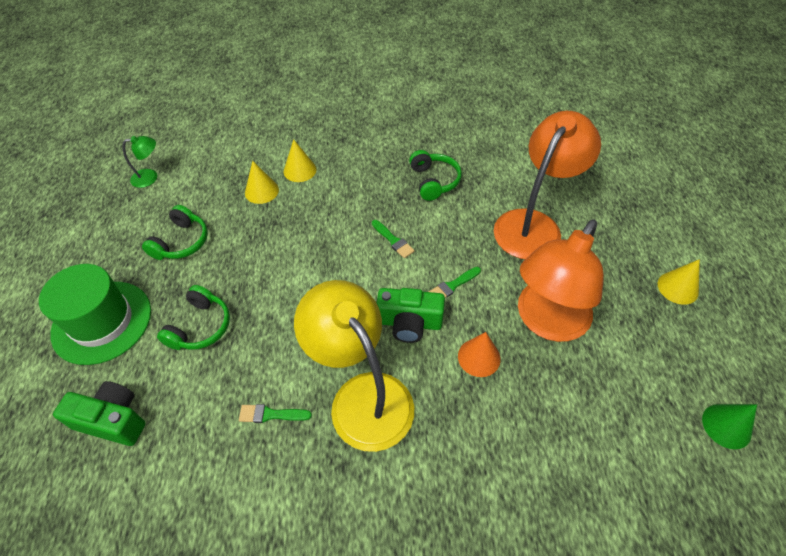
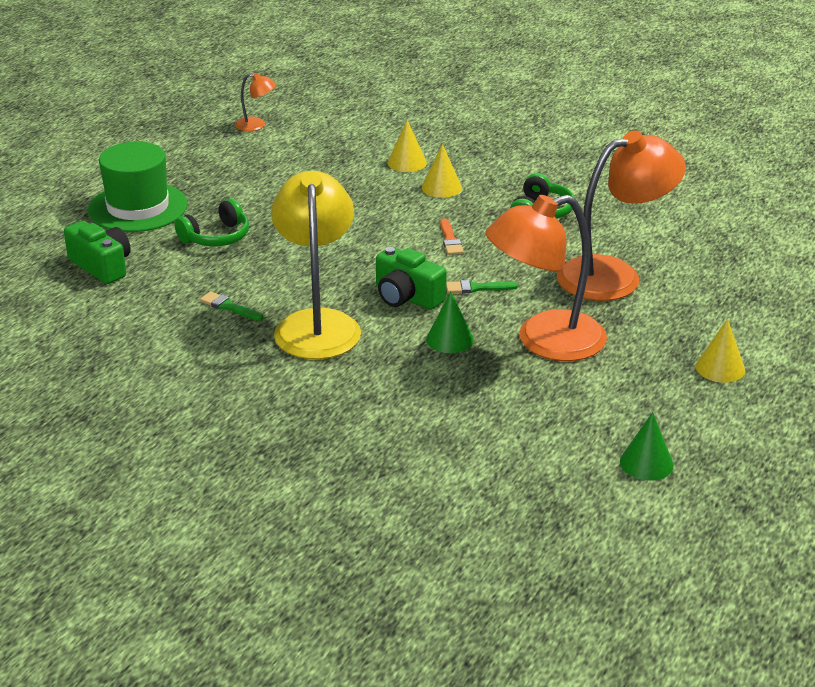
camera: 30 degrees right, 20 degrees down
(150, 177) = (256, 125): green lamp -> orange lamp
(181, 242) = (247, 179): green headphones -> none
(261, 191) = (354, 166): yellow cone -> yellow cone (441, 187)
(393, 240) = (450, 240): green brush -> orange brush
(479, 357) = (450, 339): orange cone -> green cone

